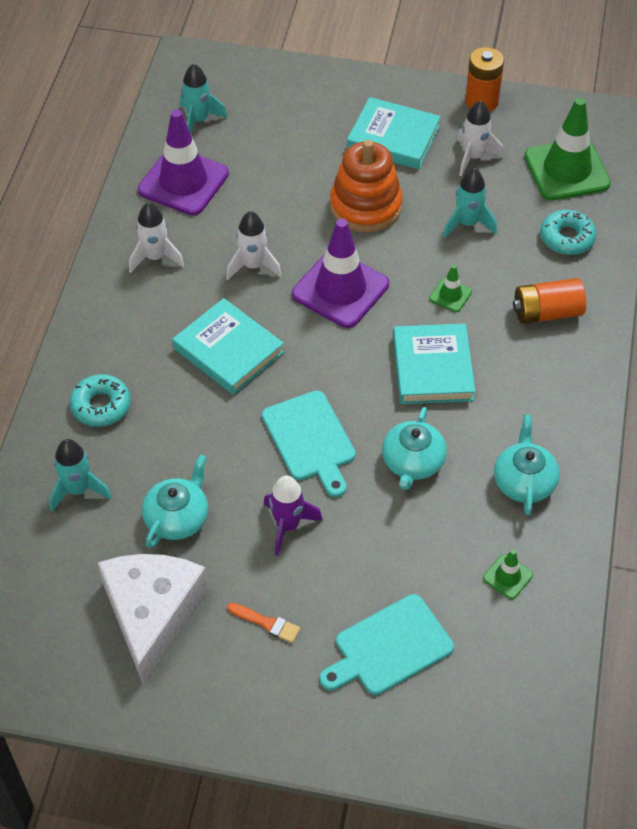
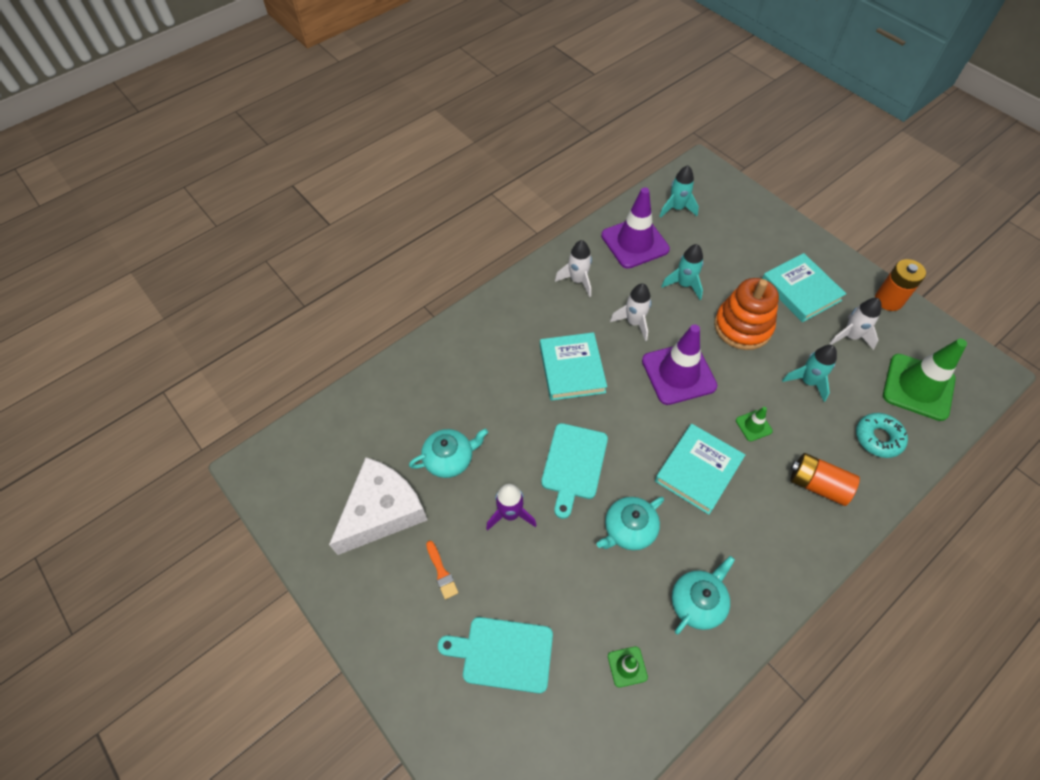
camera: 40 degrees right, 5 degrees up
(78, 490) = (410, 400): turquoise rocket -> turquoise rocket (684, 285)
(101, 406) = (467, 355): turquoise donut -> none

